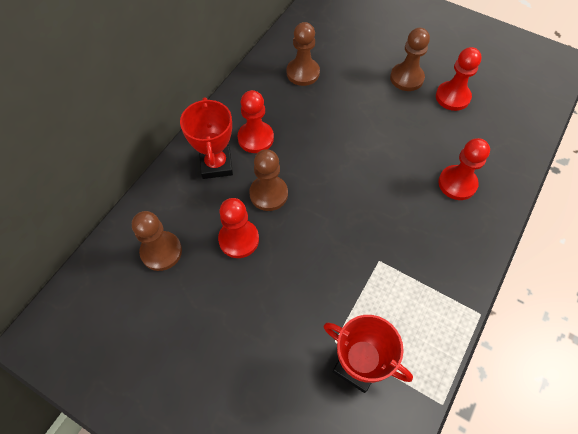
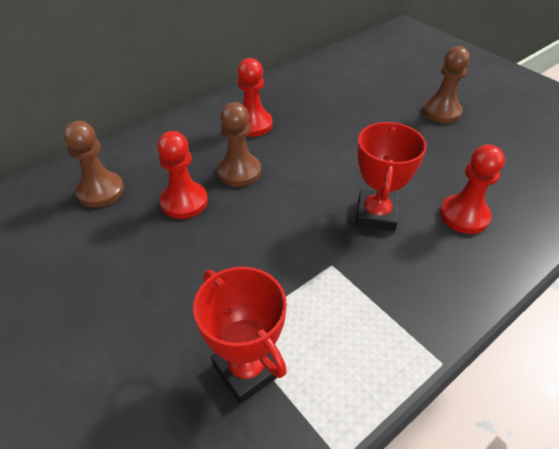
camera: 20 degrees right, 15 degrees down
(216, 164) = (201, 136): red trophy -> red trophy (376, 215)
(303, 73) = (329, 86): brown pawn -> none
(452, 97) = (489, 138): red pawn -> none

